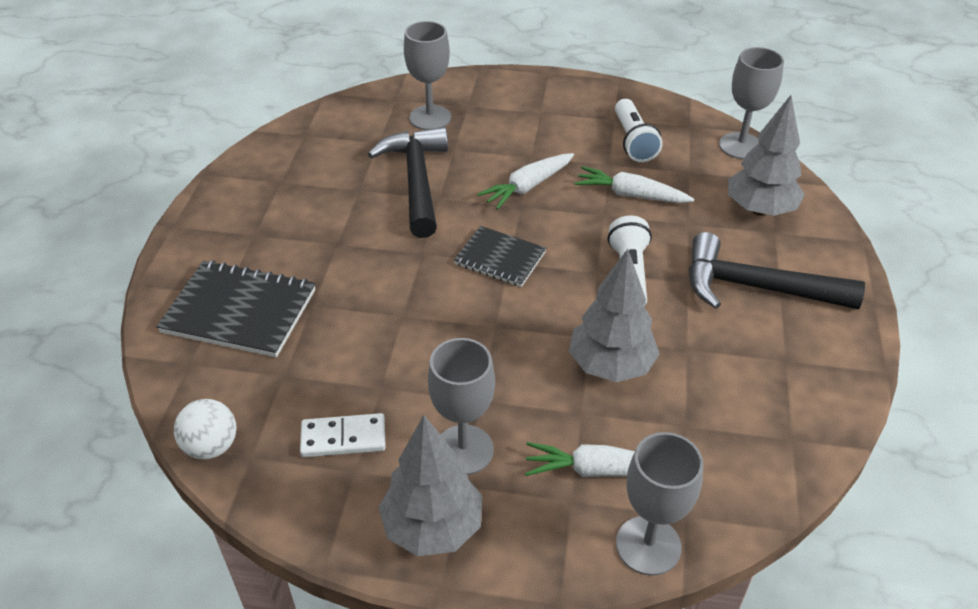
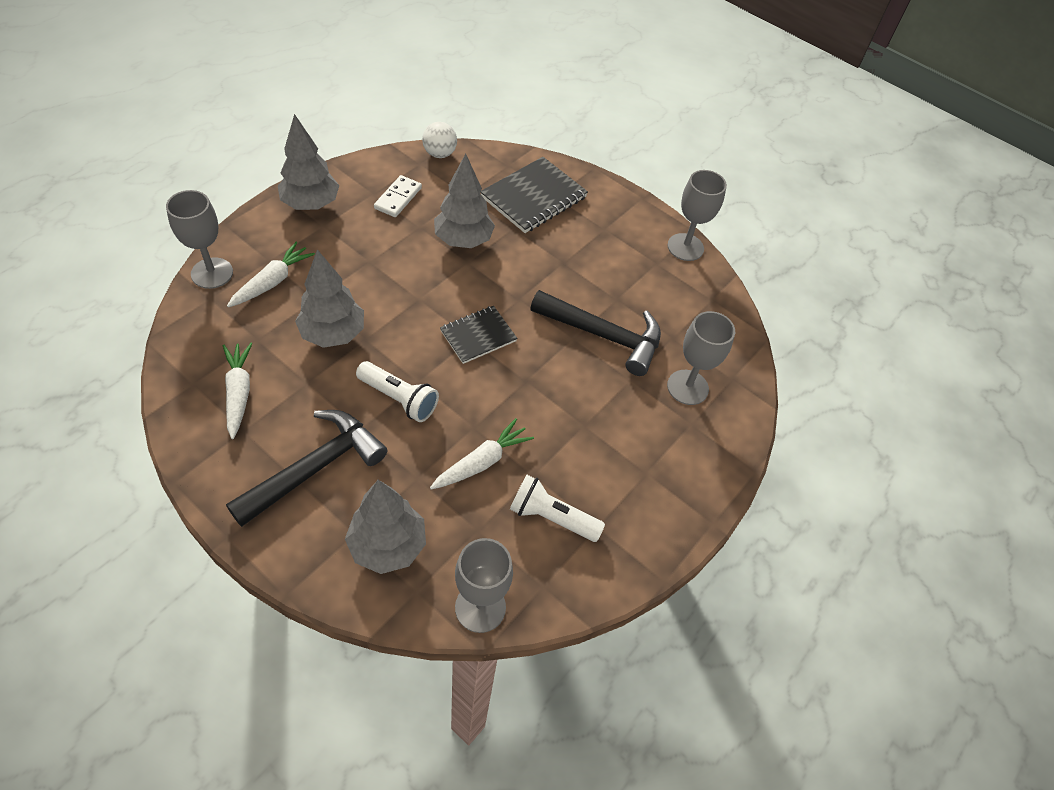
camera: 115 degrees right, 10 degrees up
(370, 336) = (463, 240): none -> grey tree
(463, 450) = (343, 237): grey goblet -> grey goblet (685, 247)
(528, 187) = (545, 399): white carrot -> white carrot (239, 393)

